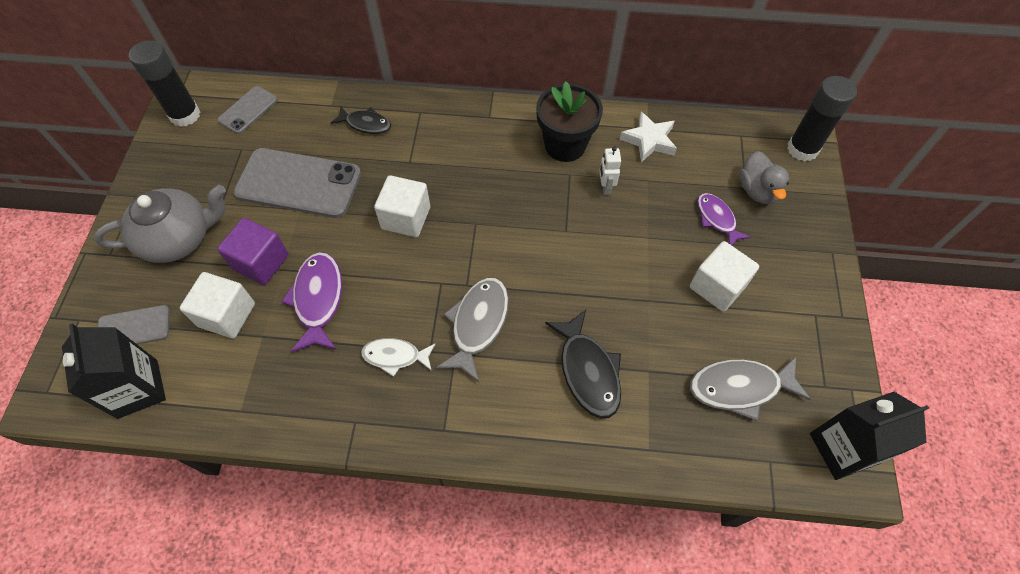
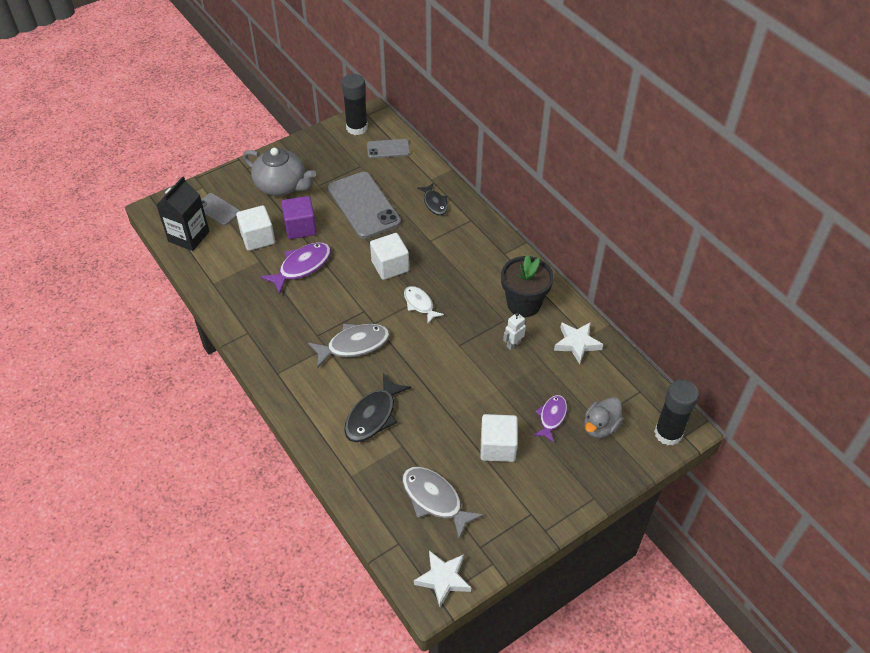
camera: 50 degrees right, 10 degrees down
(395, 356) = (300, 322): white fish -> white fish (419, 304)
(843, 448) = (443, 579): black carton -> white star

